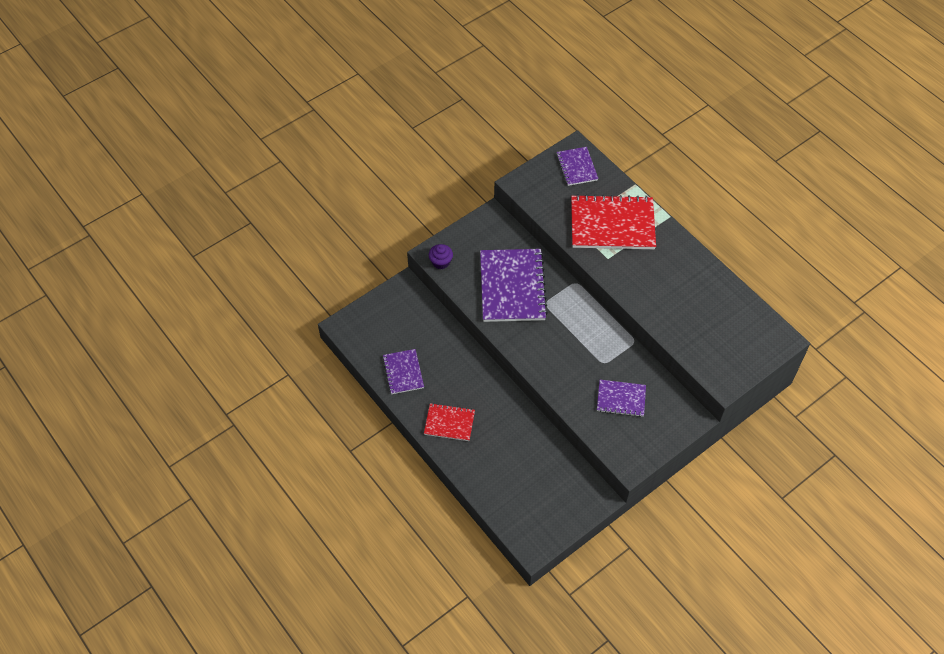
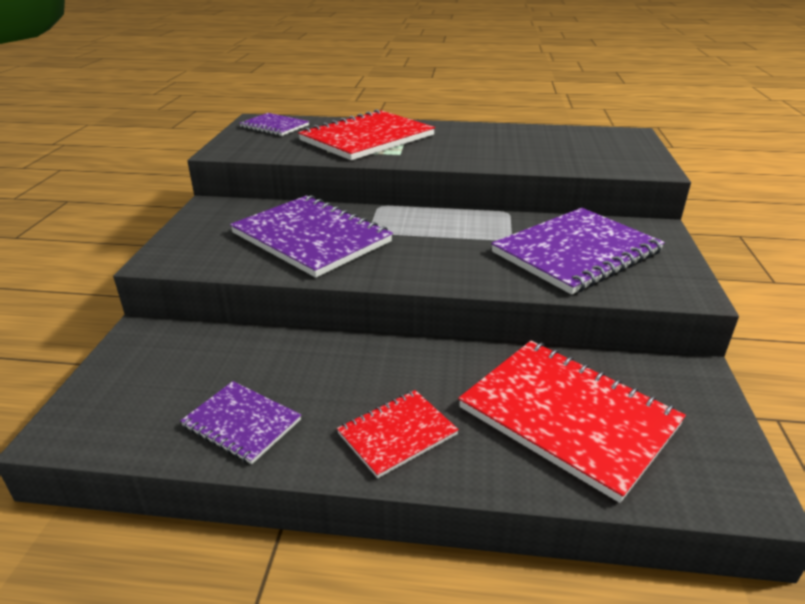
camera: 45 degrees left, 25 degrees down
(441, 262) = (181, 261): purple cupcake -> none
(518, 469) = (568, 416): none -> red notebook
(621, 399) = (576, 252): purple notebook -> purple notebook, size x1.88

